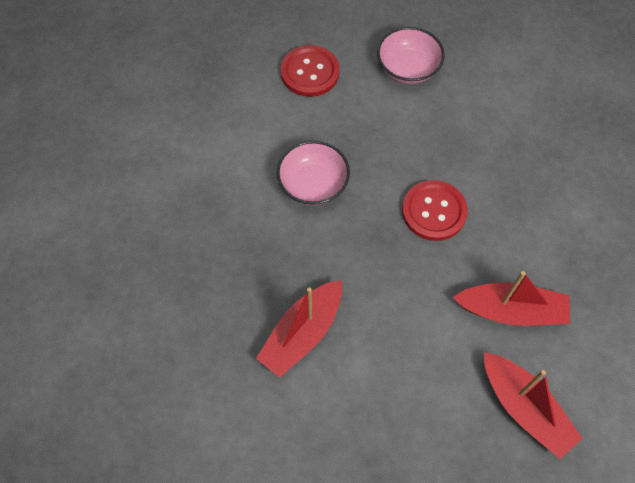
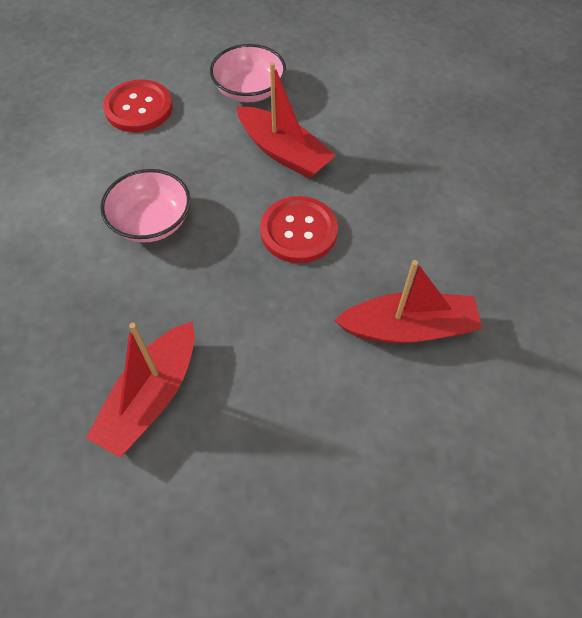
camera: 10 degrees left, 5 degrees down
(524, 408) = (447, 443): red boat -> red boat (284, 152)

